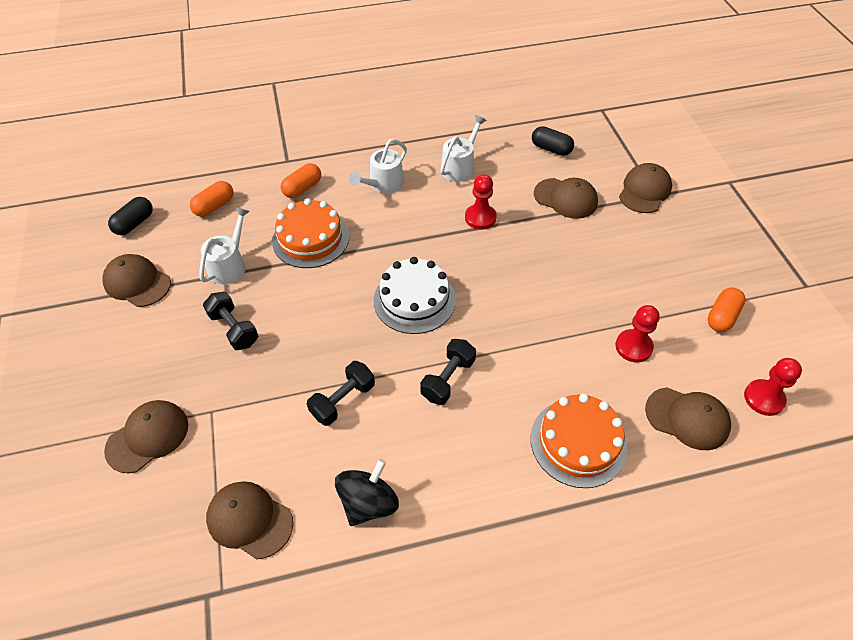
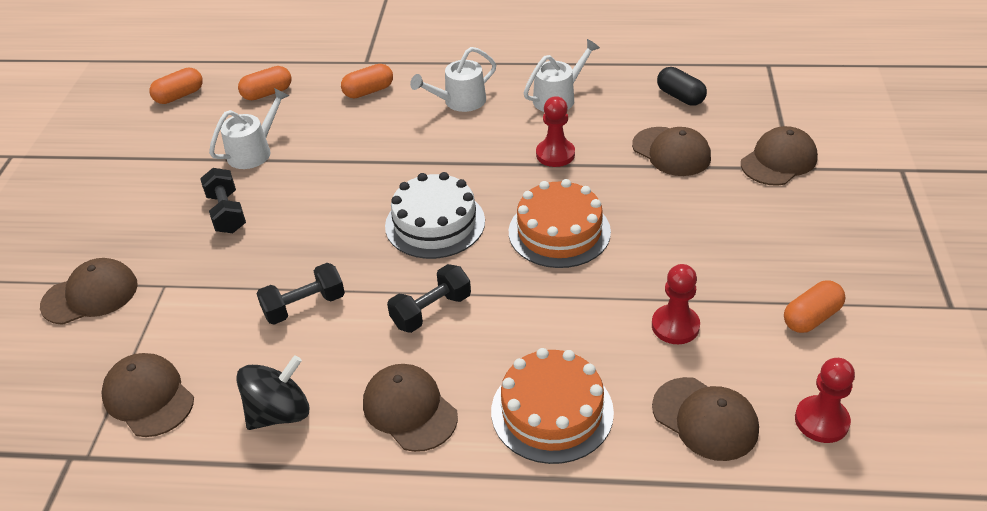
camera: 20 degrees right, 10 degrees down
(134, 223) = (179, 96): black capsule -> orange capsule
(137, 282) = (154, 151): brown cap -> brown cap (409, 409)
(310, 239) = (352, 141): orange cake -> orange cake (559, 231)

